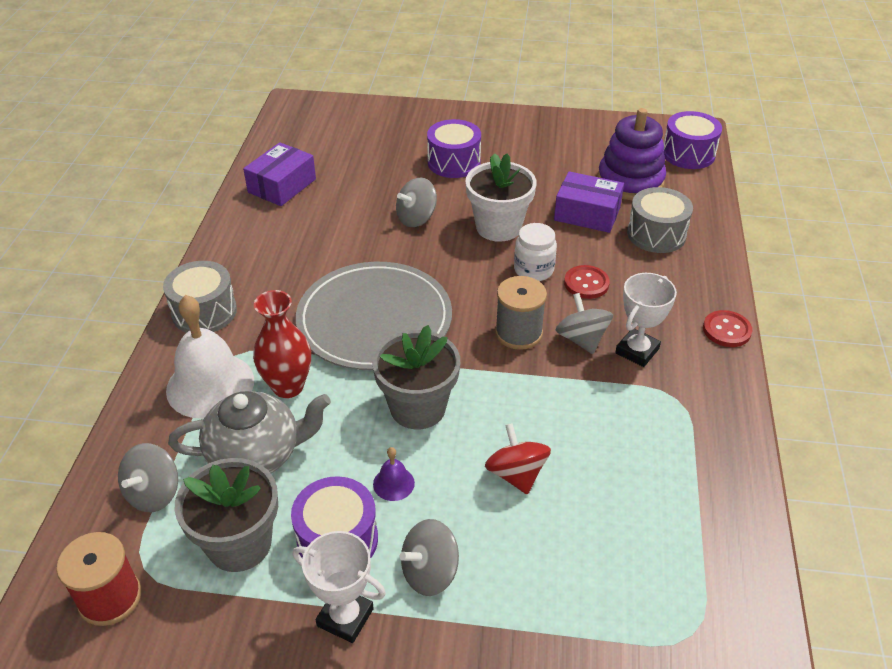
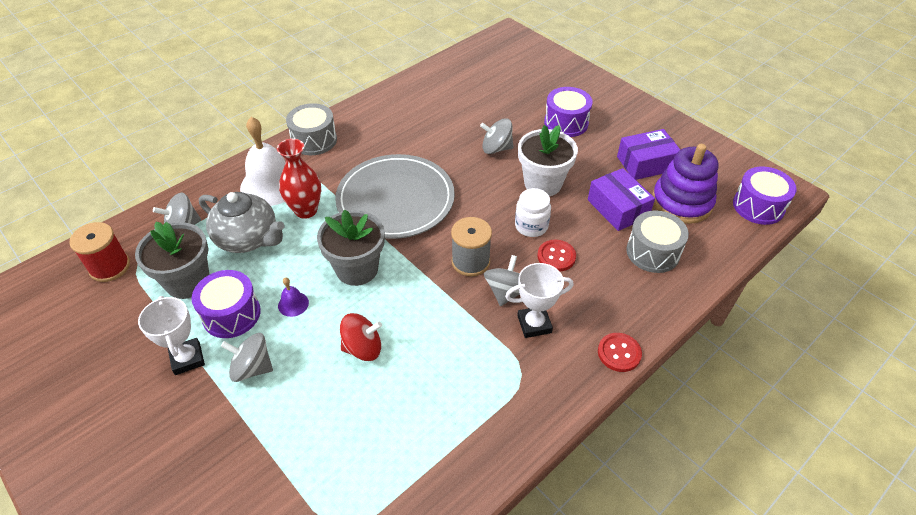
camera: 40 degrees right, 5 degrees up
(282, 186) = (440, 85): purple box -> purple box (646, 163)
(516, 474) = (363, 348): red spinning top -> red spinning top turned 60 degrees clockwise

